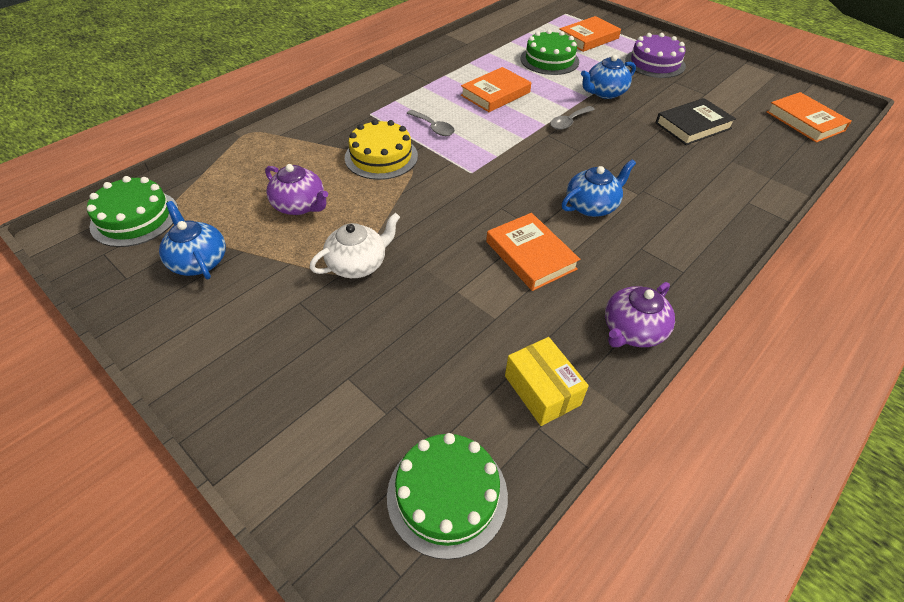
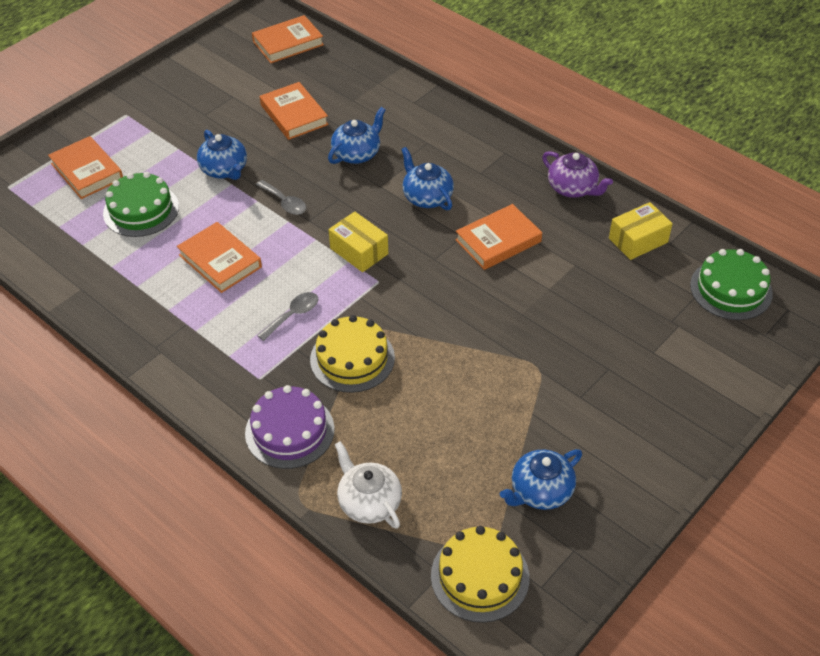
camera: 90 degrees left, 0 degrees up
(135, 218) = (480, 576): green cake -> yellow cake
(300, 205) = (444, 420): purple teapot -> none
(358, 264) = (526, 360): white teapot -> white teapot (369, 502)
(510, 162) = (359, 251): none -> yellow box
(647, 162) = (357, 154): none -> blue teapot
(655, 63) = (160, 123): purple cake -> purple cake (289, 431)
(693, 126) = (294, 115): black book -> orange book

